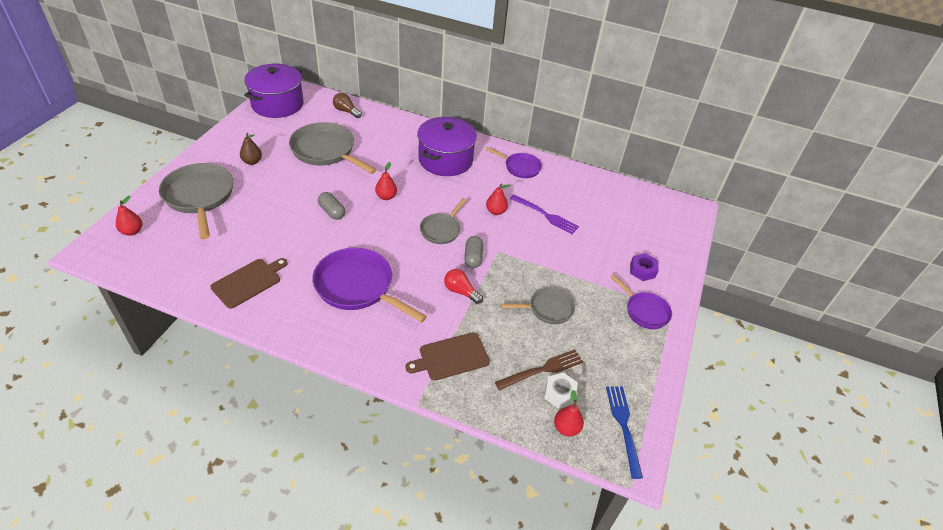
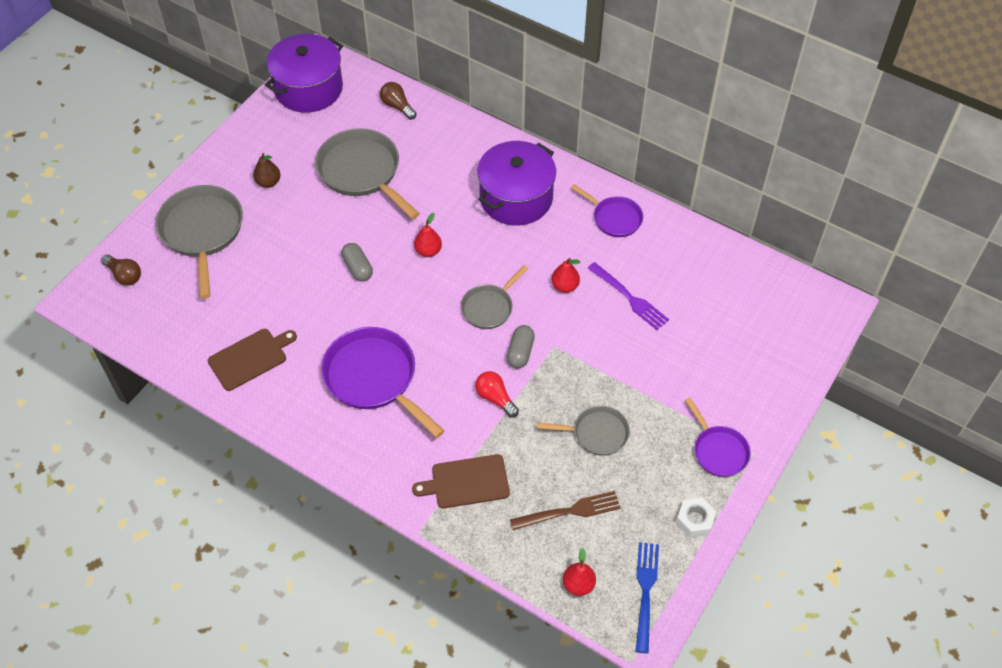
camera: 15 degrees right, 10 degrees up
(132, 231) = (124, 275): red pear -> brown light bulb
(559, 393) = (582, 543): white nut -> white nut (695, 520)
(642, 270) = (734, 393): purple nut -> none

